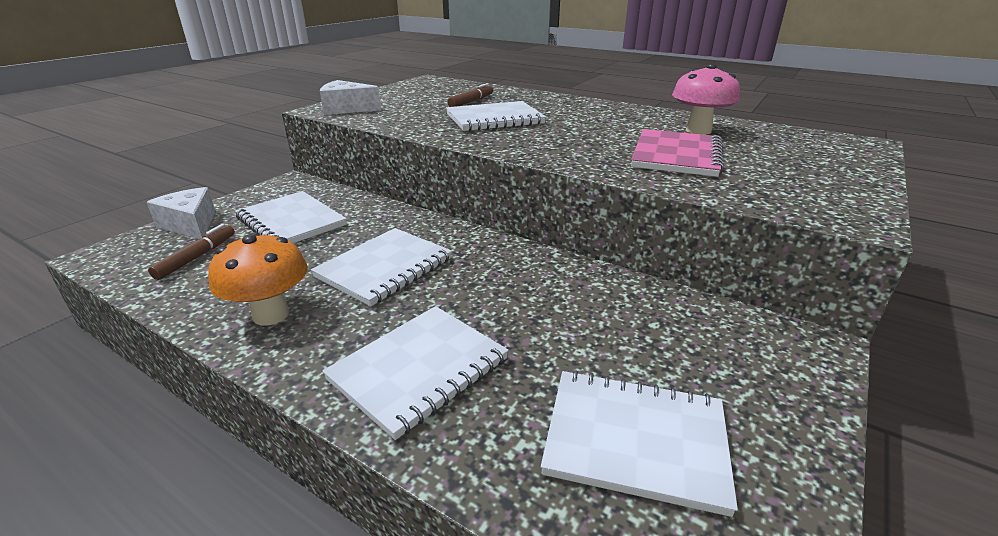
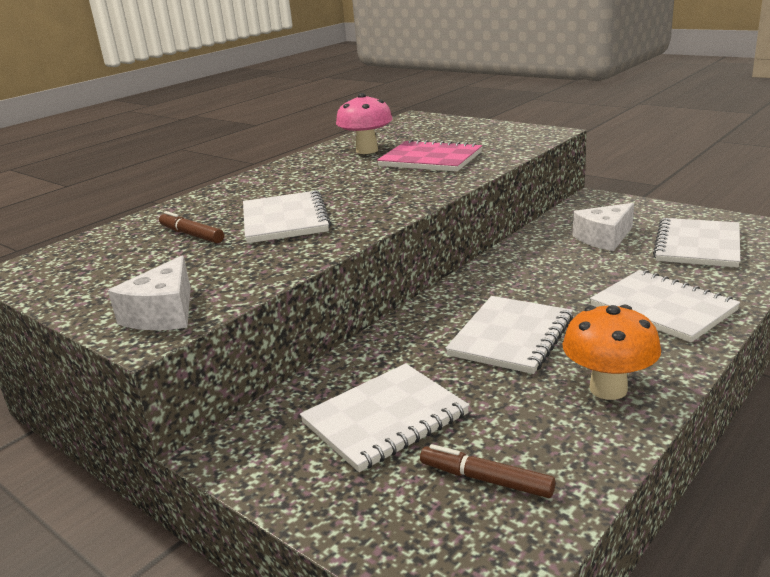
camera: 80 degrees left, 5 degrees down
(191, 224) = (373, 521): white cheese -> white cheese (604, 238)
(385, 268) = (511, 337): white notebook -> white notebook turned 75 degrees clockwise

